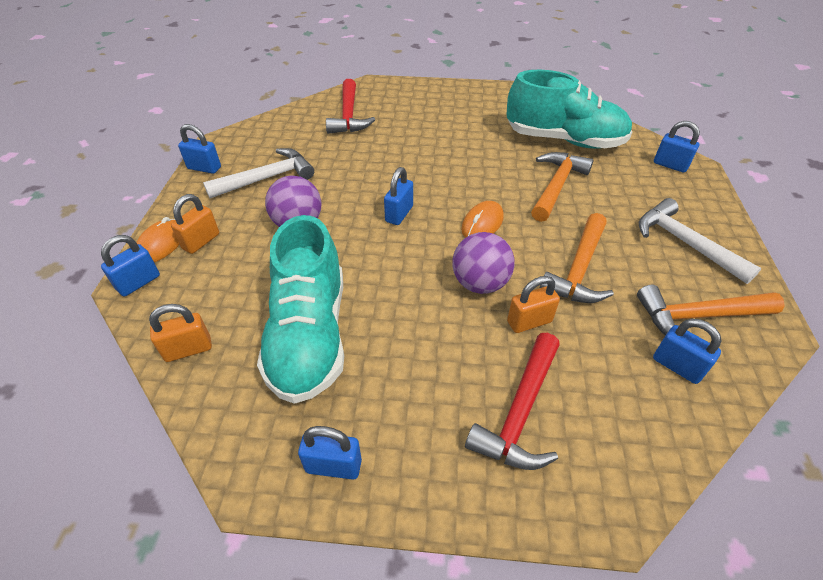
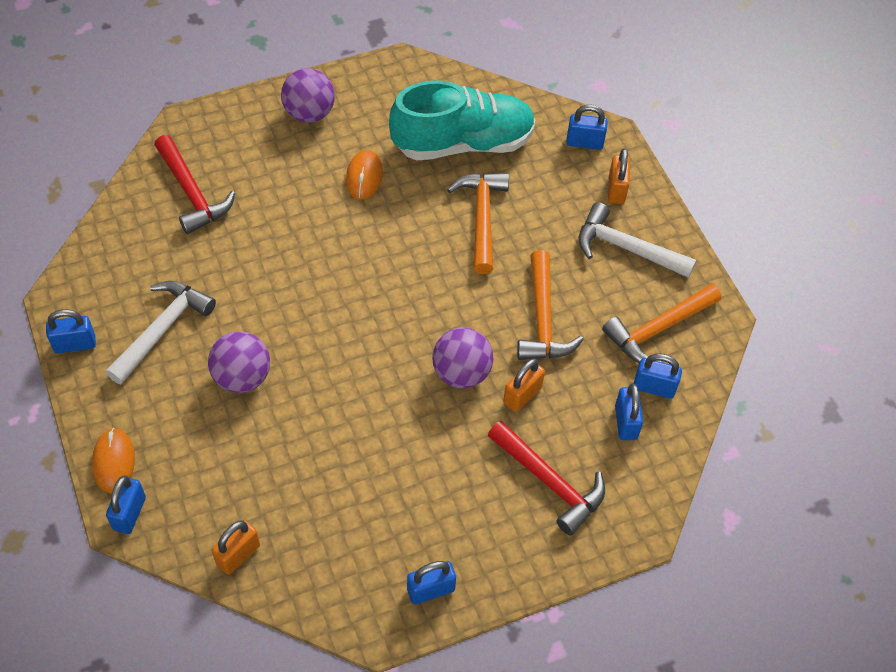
camera: 30 degrees left, 10 degrees up
(201, 241) = (154, 441): orange padlock -> orange padlock (616, 190)
(309, 335) = (339, 493): turquoise shoe -> none
(399, 214) = (340, 321): blue padlock -> blue padlock (625, 422)
(457, 98) = (309, 113): none -> purple ball
(482, 223) = (430, 299): orange mouse -> orange mouse (364, 176)
(520, 411) = (549, 482): red hammer -> red hammer turned 45 degrees counterclockwise

